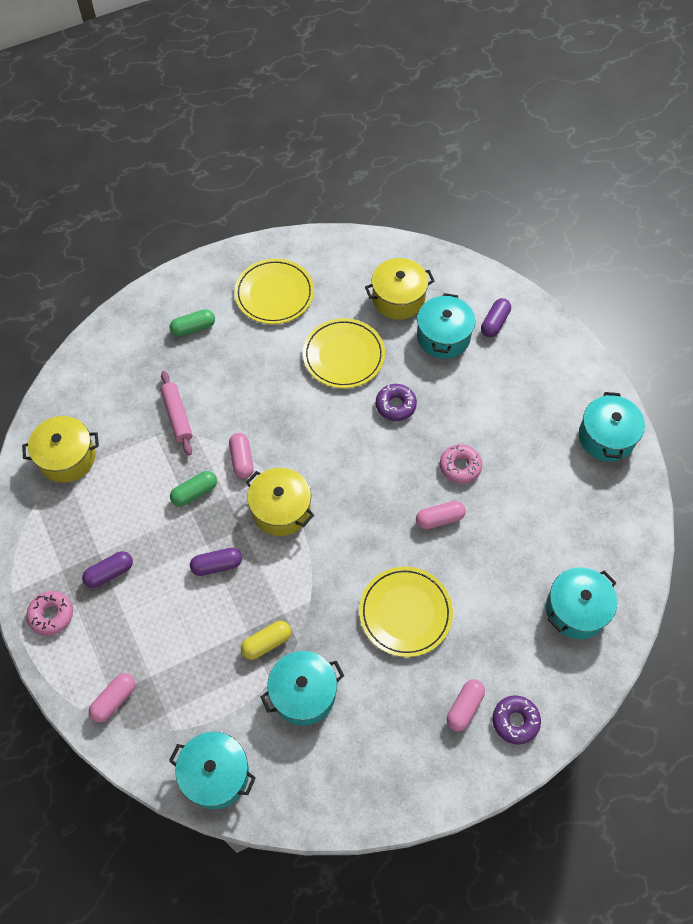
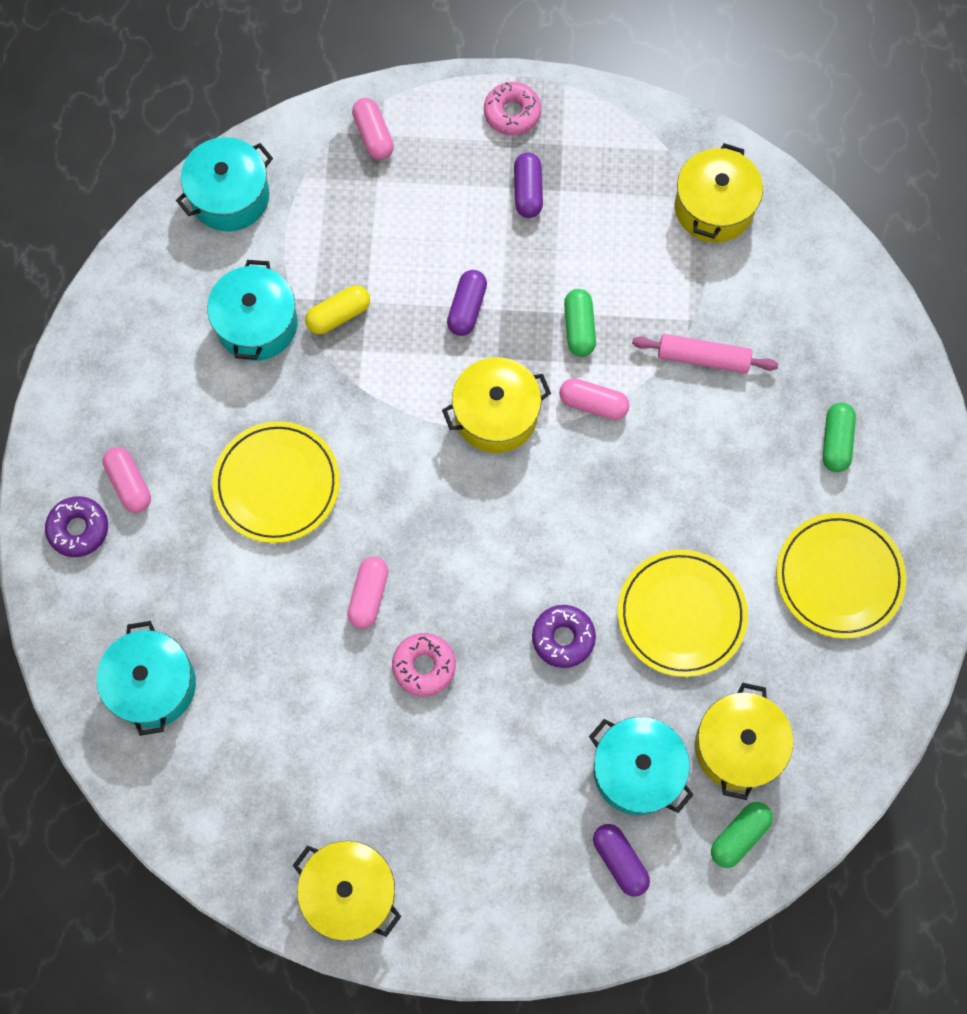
camera: 120 degrees right, 10 degrees up
(266, 643) = (339, 315): yellow capsule -> yellow capsule turned 60 degrees clockwise
(443, 278) = (739, 836): none -> green capsule
(606, 437) = (350, 893): turquoise pot -> yellow pot

